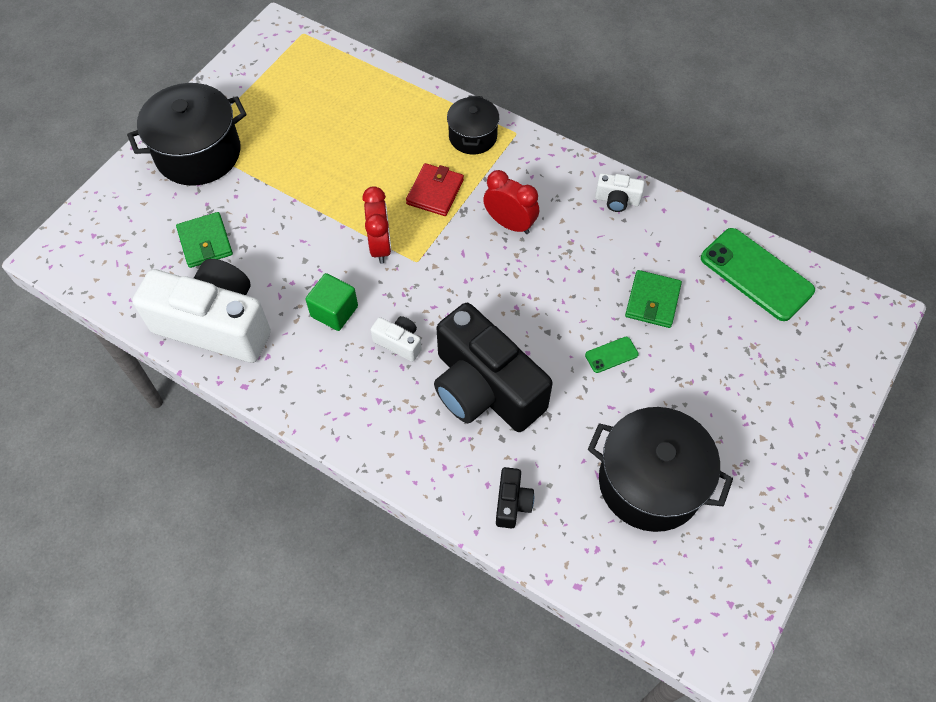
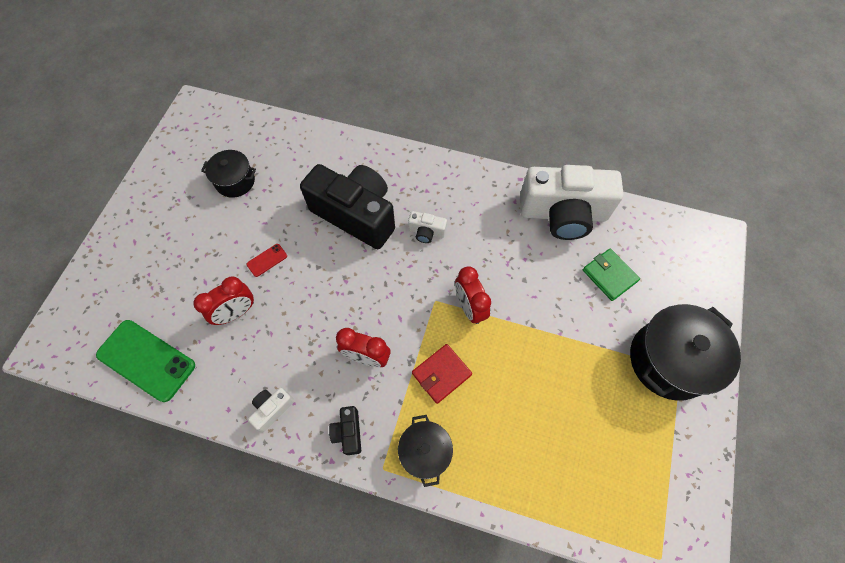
camera: 165 degrees right, 5 degrees up
(334, 311) = (483, 244): green cube -> none
(435, 192) = (441, 374): red wallet -> red wallet turned 45 degrees clockwise
(512, 503) = (323, 151): black camera -> black camera (348, 432)
(611, 355) = (267, 260): green phone -> red phone
(617, 200) = (272, 409): white camera -> white camera turned 45 degrees counterclockwise
(650, 482) = (235, 181): black pot -> black pot, size x0.57
(652, 301) = (236, 312): green wallet -> red clock

